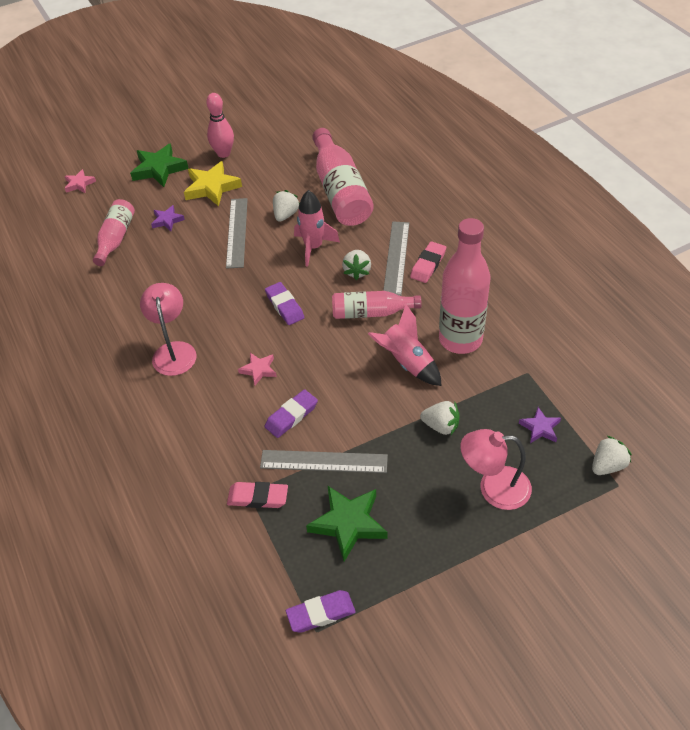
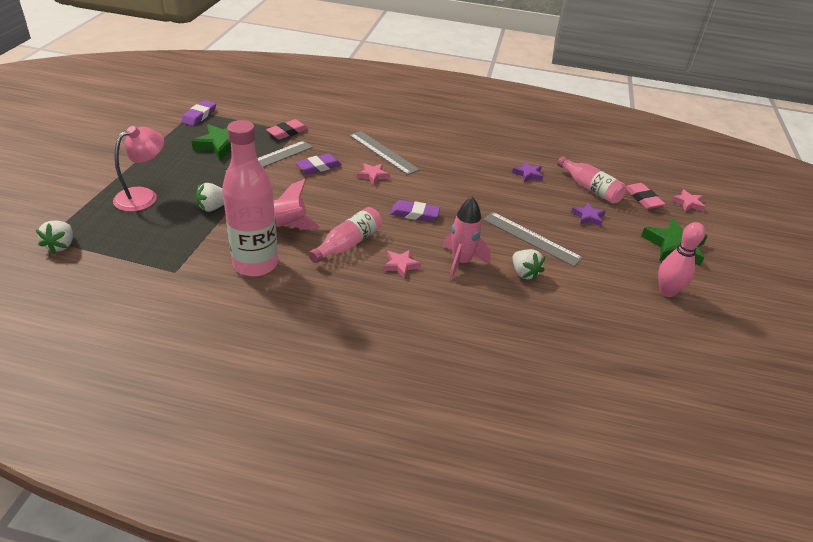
camera: 125 degrees right, 10 degrees down
(173, 351) = (437, 158): pink lamp -> none
(211, 187) = (613, 258): yellow star -> none
(291, 416) = (318, 167): purple eraser -> purple eraser turned 60 degrees clockwise
(340, 191) = (521, 324): pink bottle -> none
(357, 271) = (401, 265): white strawberry -> pink star
(396, 258) = (386, 295): grey ruler -> grey ruler (383, 152)
(428, 265) = (351, 306): pink eraser -> pink eraser (643, 199)
(540, 428) = (134, 241): purple star -> purple star (528, 174)

